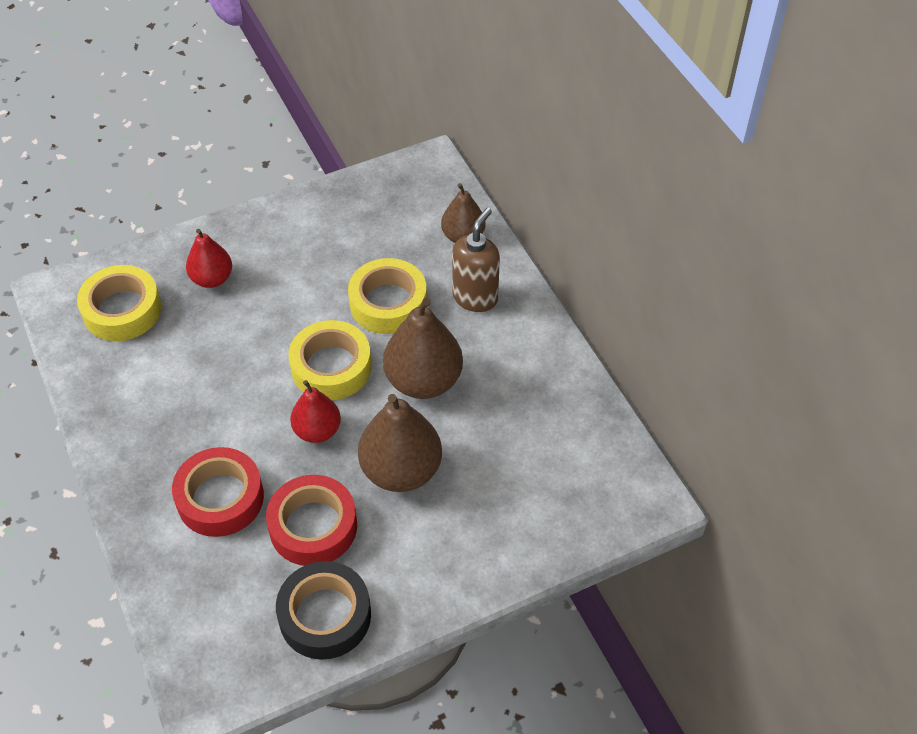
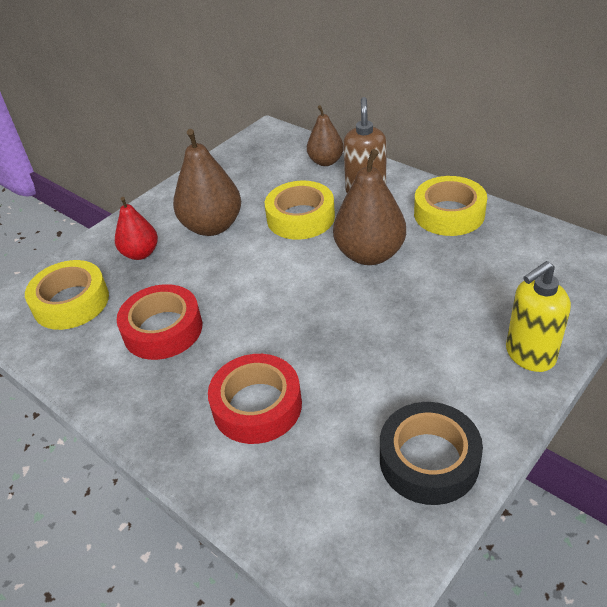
camera: 20 degrees left, 10 degrees down
(313, 526) = (360, 392): red tape -> red tape (163, 329)
(317, 430) = (308, 320): red pear -> none
(331, 367) = (286, 273): yellow tape -> yellow tape (449, 214)
(401, 470) = (402, 320): brown pear -> brown pear (212, 226)
(485, 561) = (529, 355): none -> yellow soap dispenser

